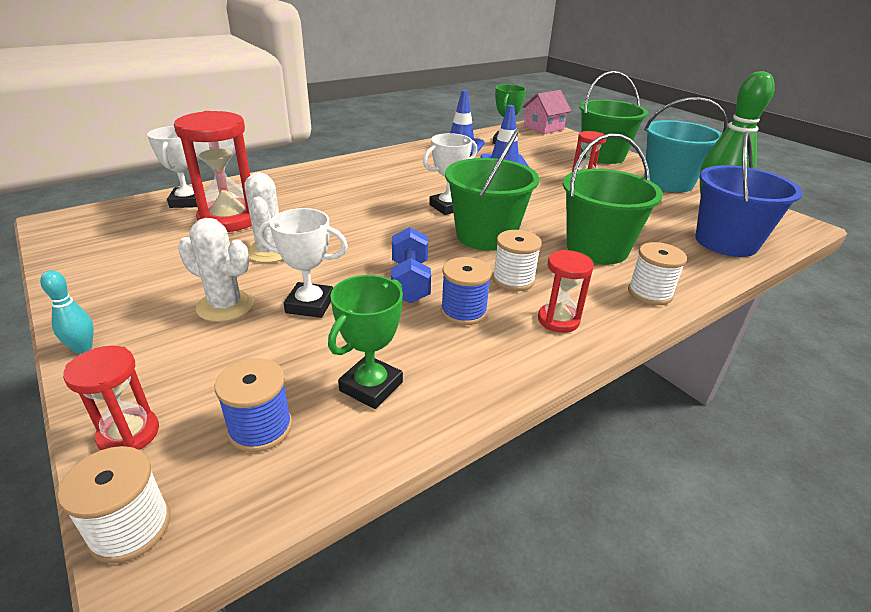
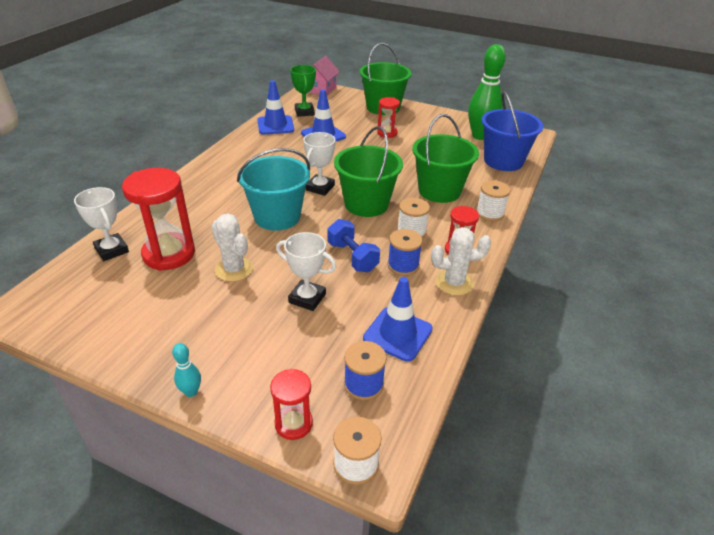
camera: 30 degrees left, 5 degrees up
(225, 306) = (252, 322): white cactus -> white cactus (454, 283)
(310, 305) = (307, 298): white trophy -> white trophy turned 45 degrees clockwise
(371, 386) = (397, 334): green trophy -> blue traffic cone
(668, 182) = (440, 121): turquoise bucket -> turquoise bucket (277, 217)

